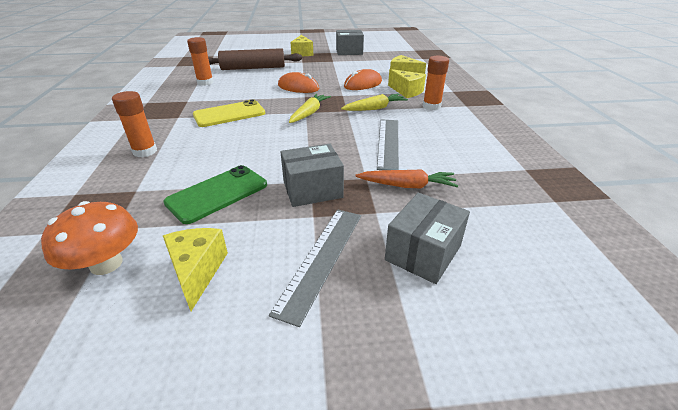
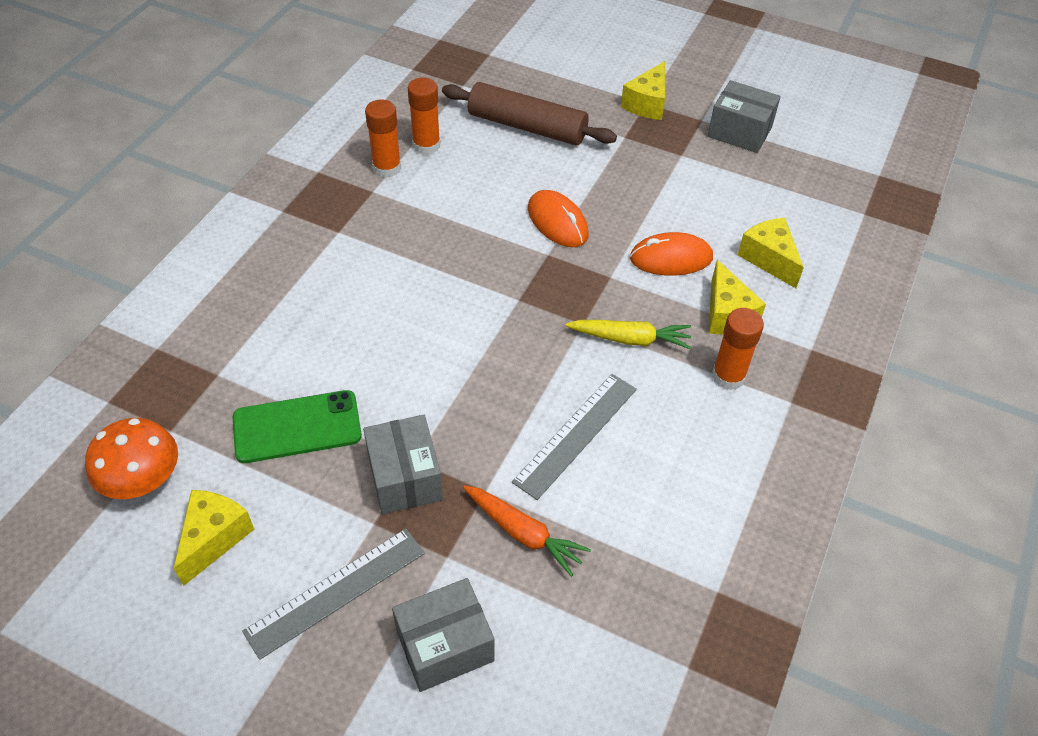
camera: 30 degrees right, 15 degrees up
(145, 151) = (261, 298): orange glue stick -> orange glue stick (387, 168)
(229, 114) = (409, 255): yellow phone -> none
(309, 113) = (521, 305): yellow carrot -> none
(312, 190) = (405, 477): grey box -> grey box turned 60 degrees clockwise

